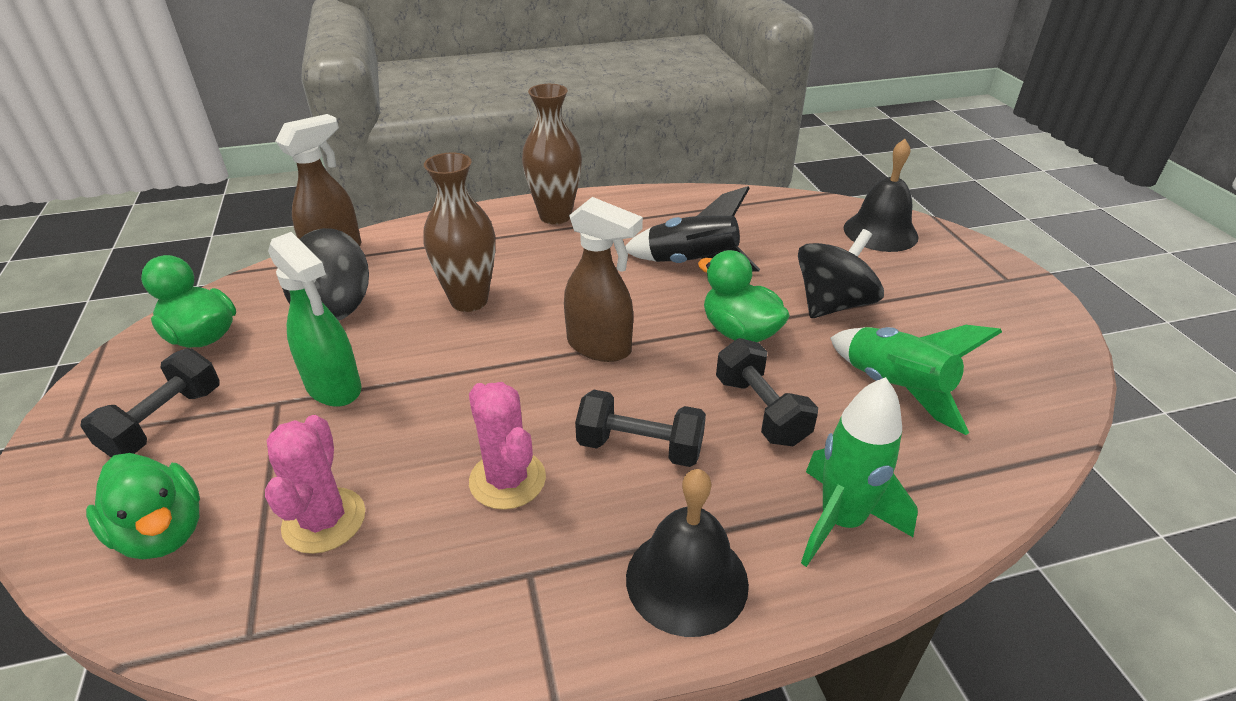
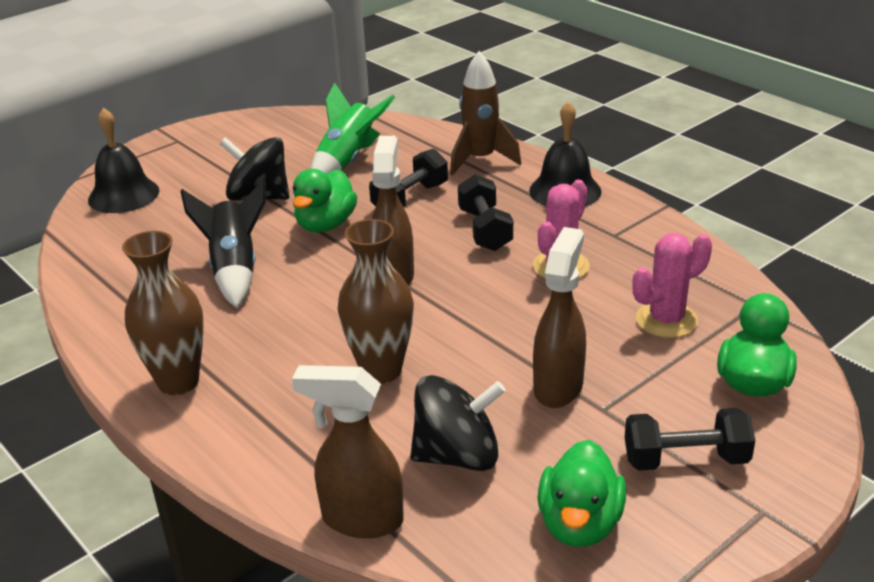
camera: 115 degrees left, 5 degrees down
(334, 388) = (558, 386): green spray bottle -> brown spray bottle
(841, 521) = (480, 160): green rocket -> brown rocket

